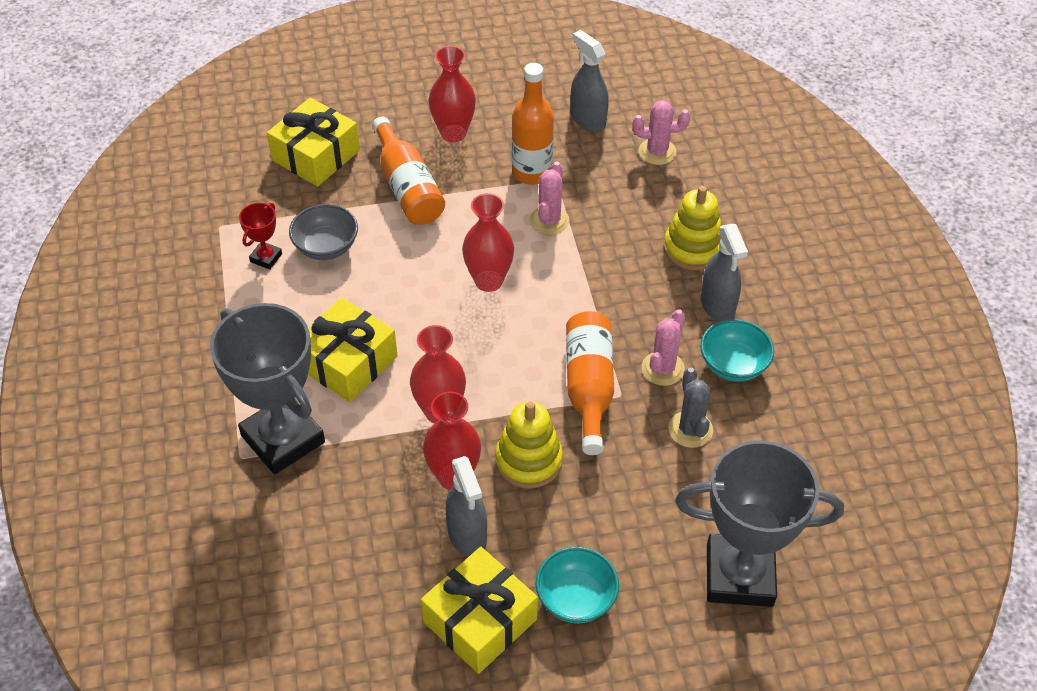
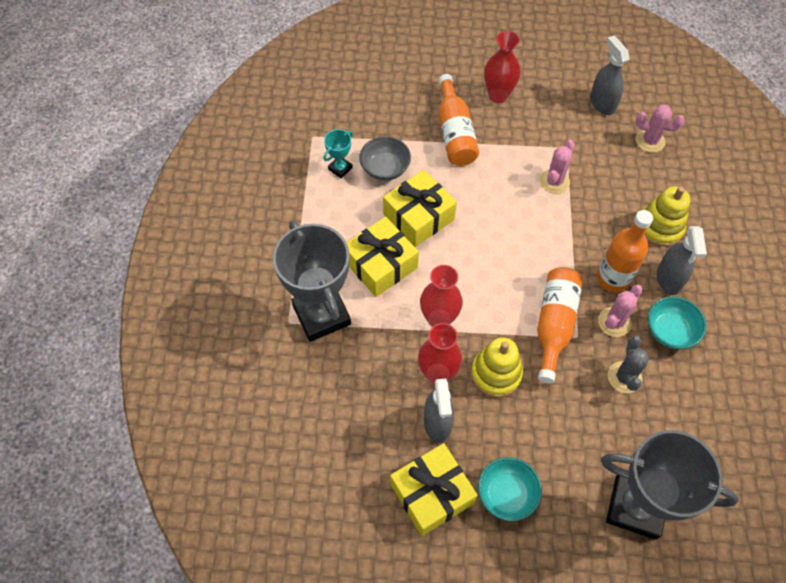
camera: 15 degrees right, 10 degrees up
(266, 258) = (340, 168): red trophy -> turquoise trophy
(316, 155) = (393, 94): yellow gift -> yellow gift (418, 217)
(488, 281) = (498, 221): red vase -> none
(531, 172) = (550, 139): orange bottle -> orange bottle (613, 278)

